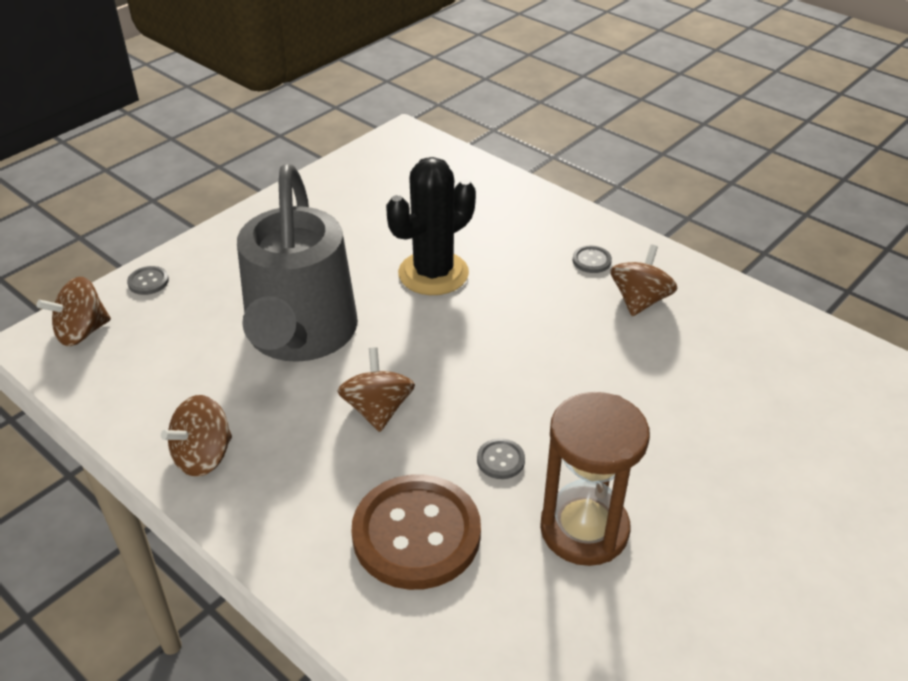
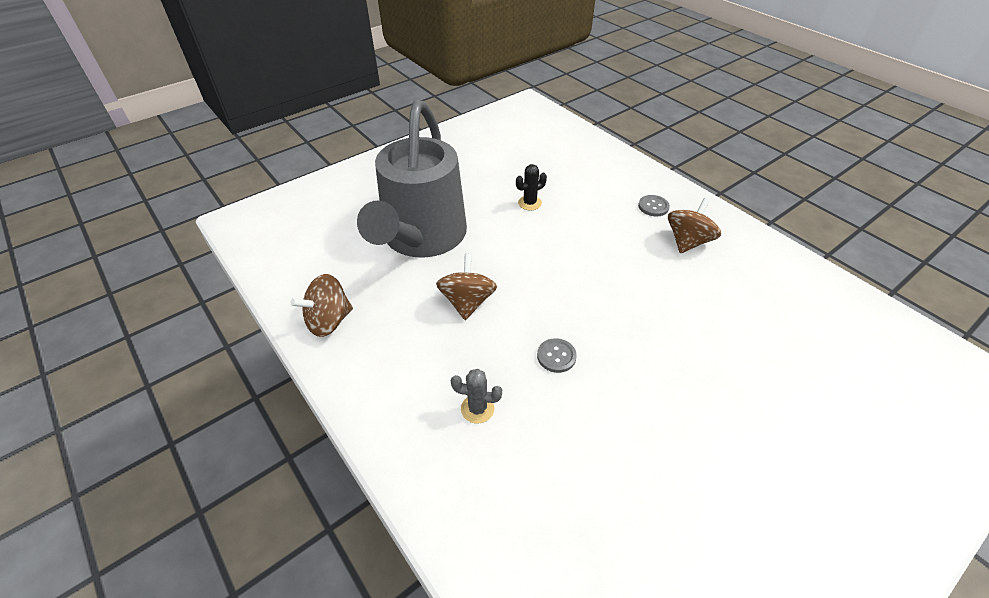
camera: 10 degrees right, 5 degrees up
(82, 332) = (268, 217): brown spinning top -> none
(148, 282) = (323, 186): grey button -> none
(416, 534) = (477, 409): brown button -> grey cactus
(433, 273) = (529, 203): black cactus -> black cactus, size x0.44
(584, 529) = (616, 426): brown hourglass -> none

